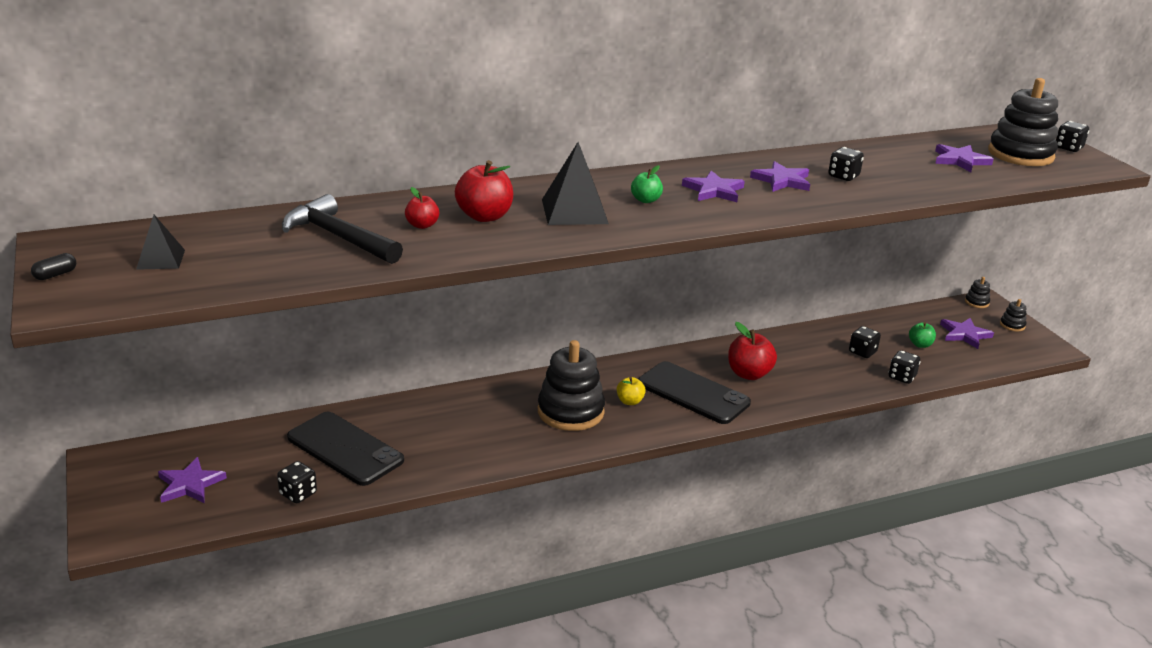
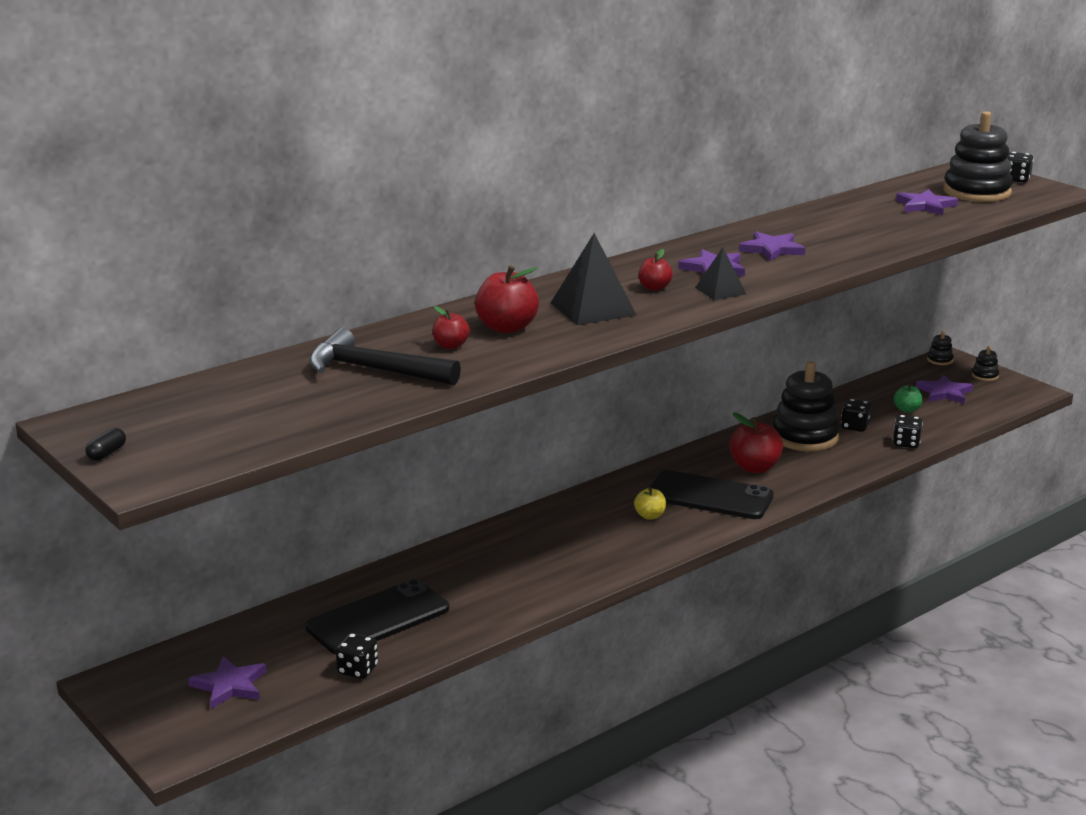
camera: 15 degrees left, 5 degrees down
(161, 259) = (206, 421): black pyramid -> black pyramid (720, 291)
(345, 449) = (378, 618): black phone -> black phone turned 60 degrees counterclockwise
(570, 412) = (595, 537): black stacking toy -> black stacking toy (805, 437)
(645, 200) = (654, 287): green apple -> red apple
(843, 176) = (827, 237): black dice -> none

